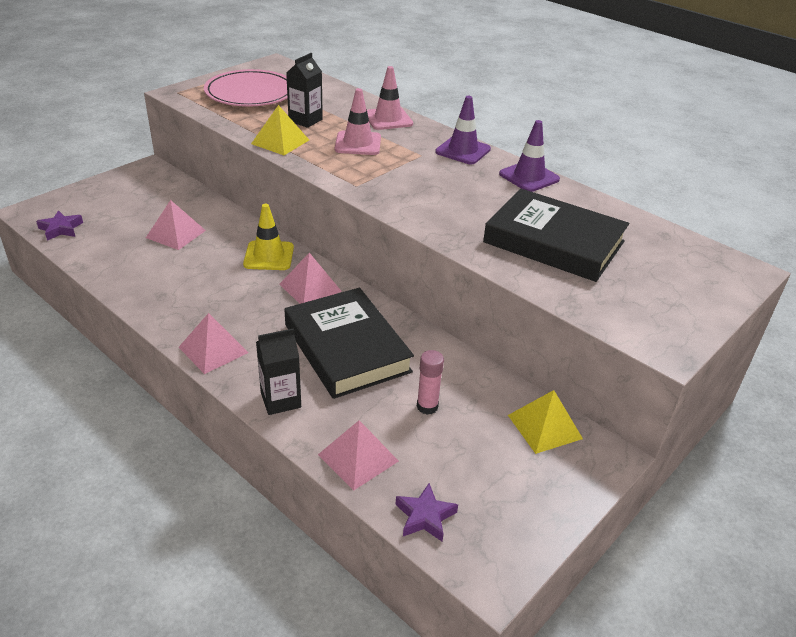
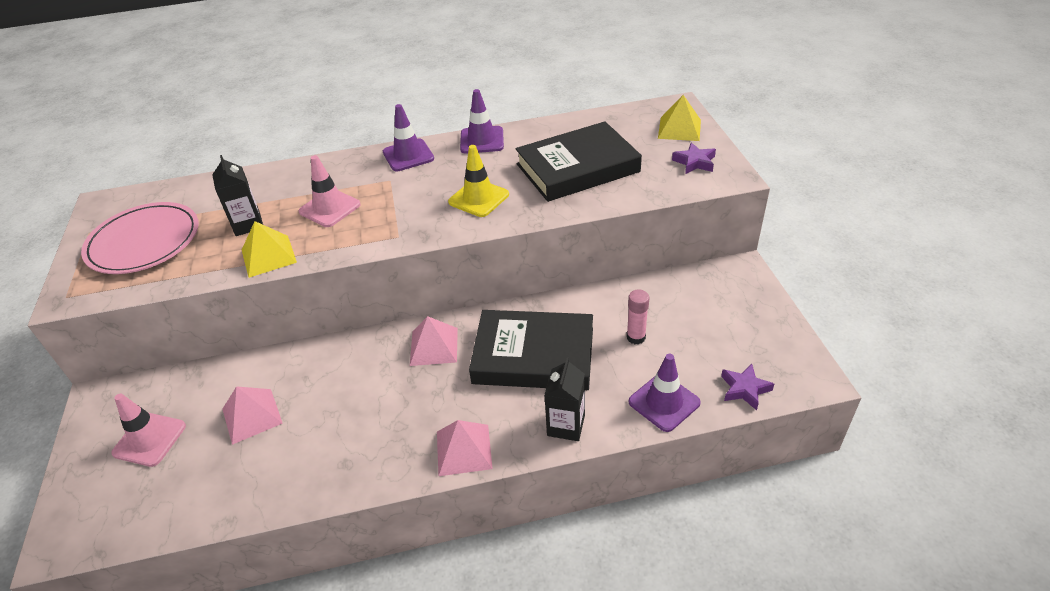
camera: 50 degrees left, 5 degrees up
(61, 229) = (132, 520): purple star -> purple star (694, 162)
(269, 256) = (360, 356): yellow traffic cone -> yellow traffic cone (479, 198)
(358, 457) = (664, 402): pink pyramid -> purple traffic cone
(388, 119) = (308, 174): pink traffic cone -> pink traffic cone (149, 439)
(544, 426) = (697, 285): yellow pyramid -> yellow pyramid (679, 129)

